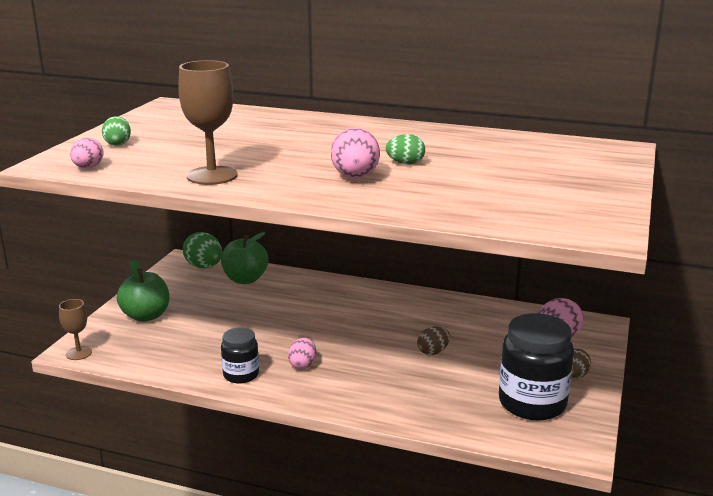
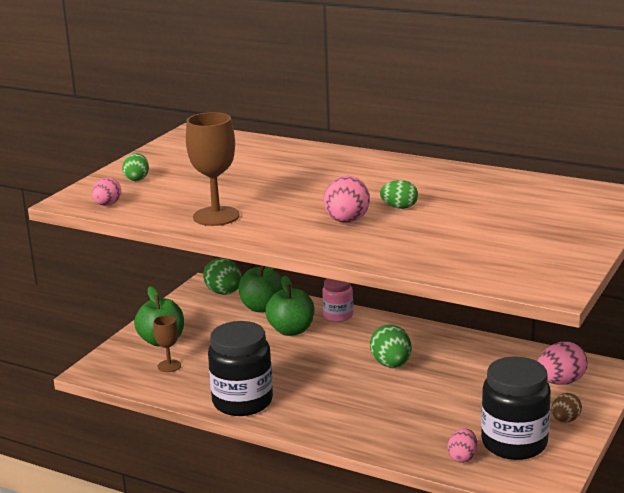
camera: 10 degrees right, 0 degrees up
(79, 353) = (96, 374): brown goblet -> brown goblet (169, 366)
(241, 375) = (242, 402): black jar -> black jar, size x1.79
(278, 300) = (291, 330): none -> green apple
(302, 364) = (302, 395): pink egg -> pink egg (462, 457)
(322, 284) = (338, 316): none -> pink jar
(386, 329) = (391, 364): none -> green egg
(433, 352) = (431, 389): brown egg -> none

